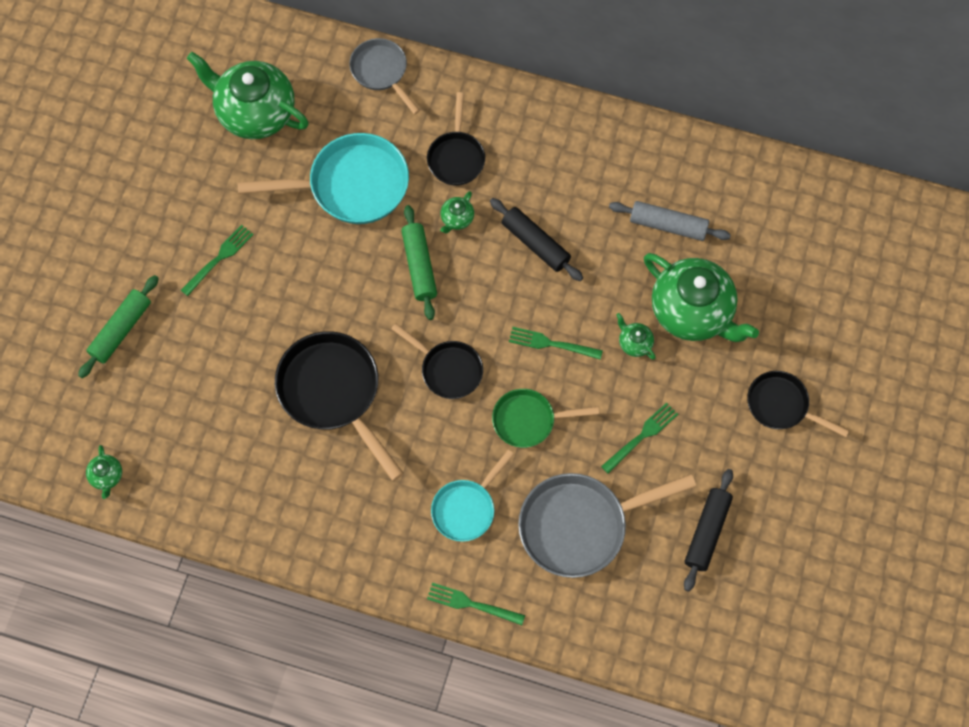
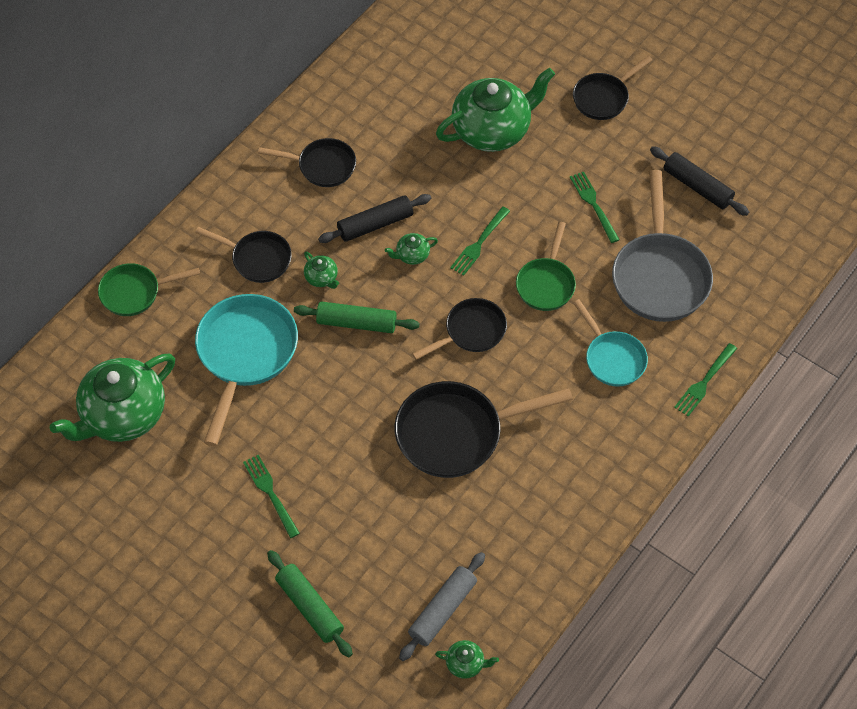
camera: 70 degrees left, 10 degrees down
(381, 72) = (135, 292): grey pan -> green pan
(583, 173) = (322, 166): none -> black pan
(634, 343) = (504, 181): green teapot -> green teapot (412, 255)
(668, 225) = (402, 121): grey rolling pin -> grey rolling pin (442, 610)

